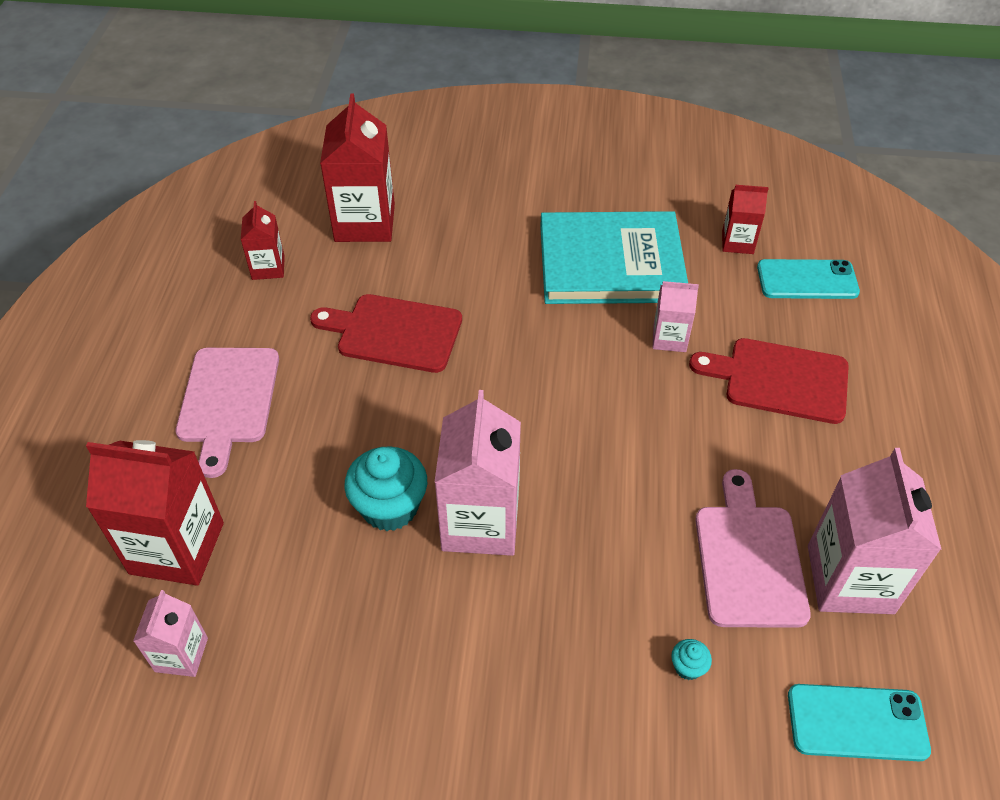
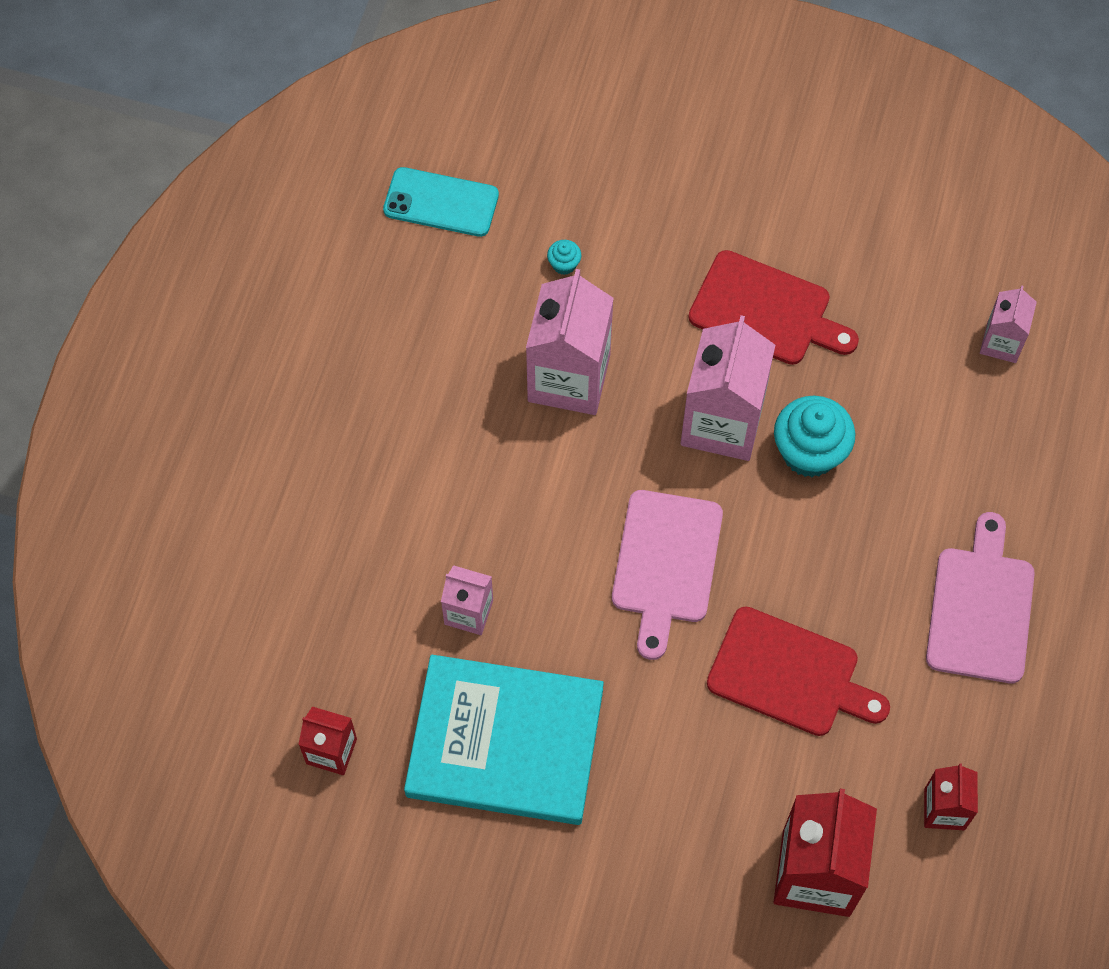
camera: 170 degrees left, 15 degrees up
(177, 548) = (1017, 443): red carton -> none
(748, 558) = (476, 347): pink cutting board -> pink cutting board (666, 564)
(779, 380) = (366, 535): red cutting board -> red cutting board (766, 311)
(807, 280) = (271, 673): turquoise phone -> none
(850, 579) = (392, 314): pink carton -> pink carton (569, 378)

